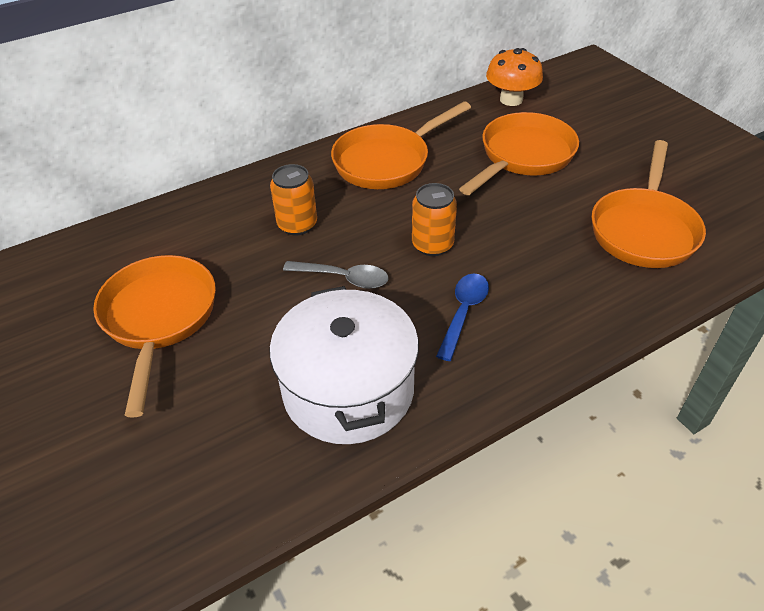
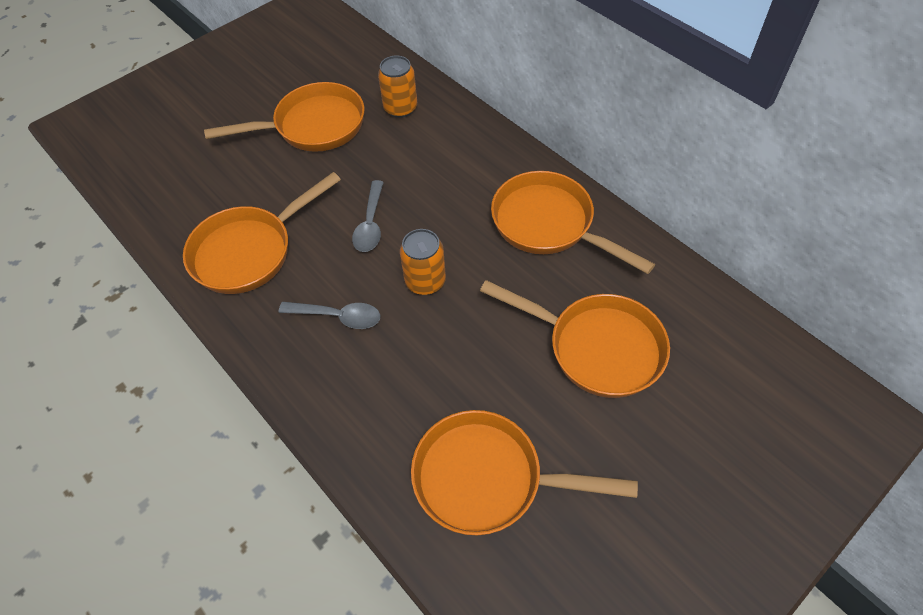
camera: 80 degrees right, 10 degrees up
(297, 225) = (434, 178): orange can -> orange can (400, 108)
(348, 390) = (249, 251): white pot -> orange pan
(463, 312) = (338, 317): blue spoon -> grey spoon
(511, 99) = (719, 326): orange mushroom -> none

